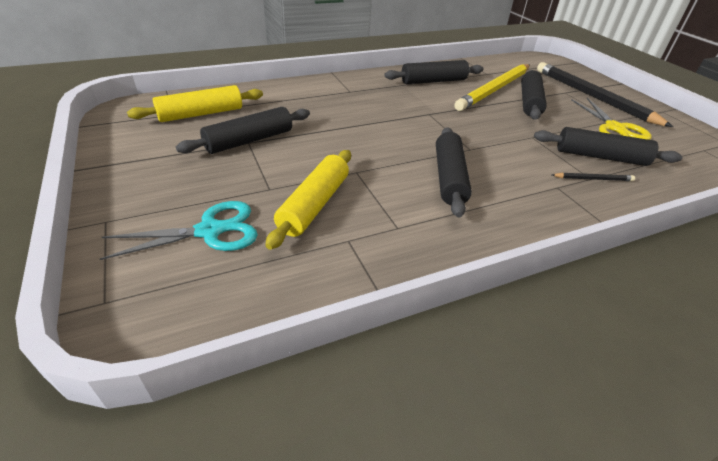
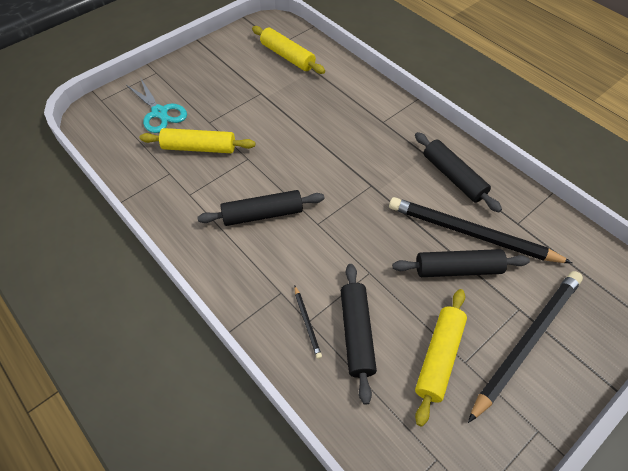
camera: 75 degrees right, 15 degrees up
(249, 140) = (263, 92): black rolling pin -> none
(495, 89) = (471, 234): yellow pencil -> black pencil
(614, 128) = (439, 357): yellow scissors -> yellow rolling pin

